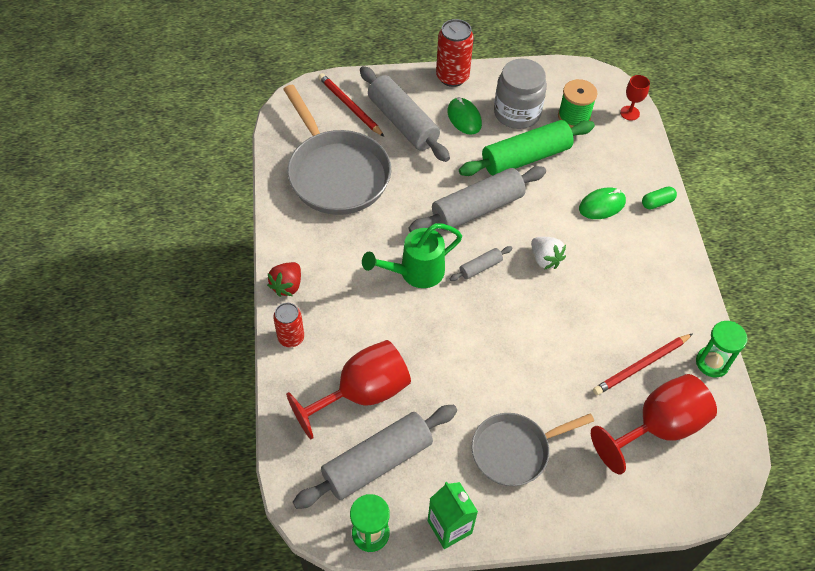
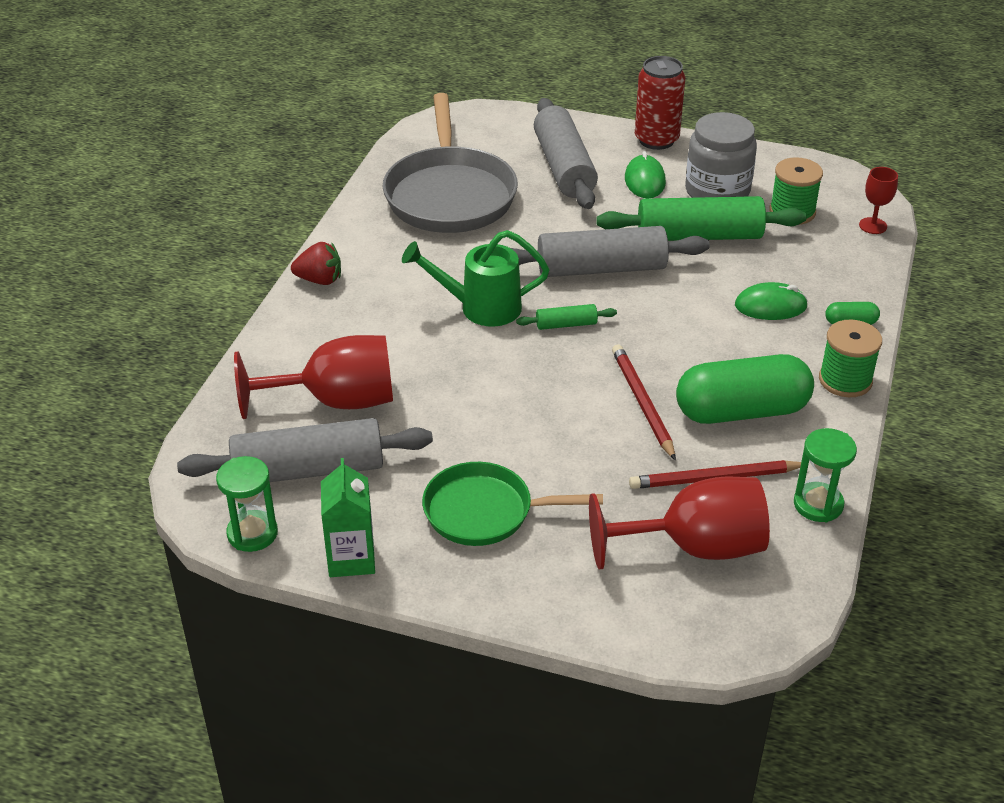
camera: 25 degrees right, 15 degrees down
(287, 286) = (319, 280): red strawberry -> red strawberry turned 135 degrees counterclockwise
(291, 338) = (290, 327): red can -> none
(350, 106) = (509, 138): red pencil -> red pencil (642, 403)
(480, 267) = (566, 324): grey rolling pin -> green rolling pin
(515, 451) = (485, 512): grey pan -> green pan
(545, 259) = (656, 339): white strawberry -> none
(629, 302) = (741, 411): none -> green capsule
(677, 253) = (845, 380): none -> green spool

